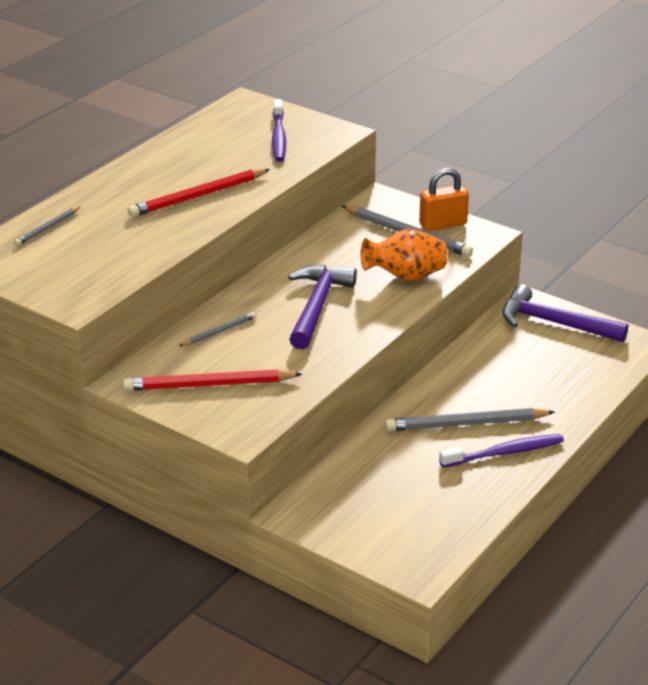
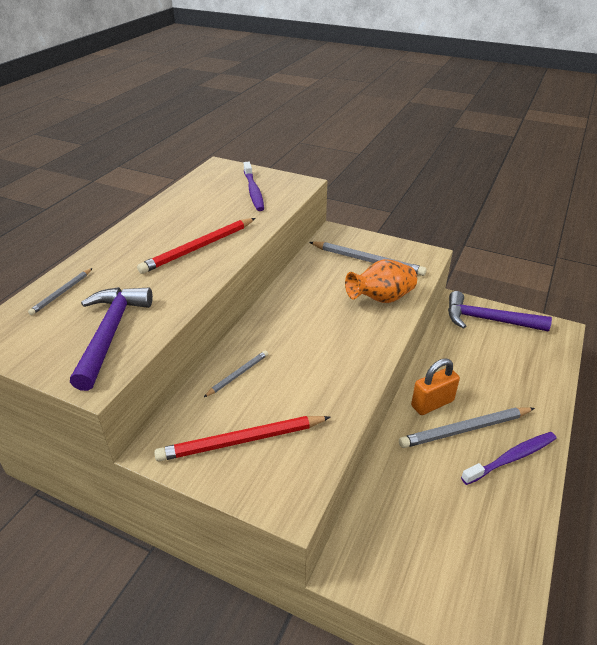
camera: 10 degrees left, 5 degrees up
(317, 306) = (318, 336): purple hammer -> purple hammer (111, 333)
(443, 224) = (391, 250): orange padlock -> orange padlock (432, 403)

